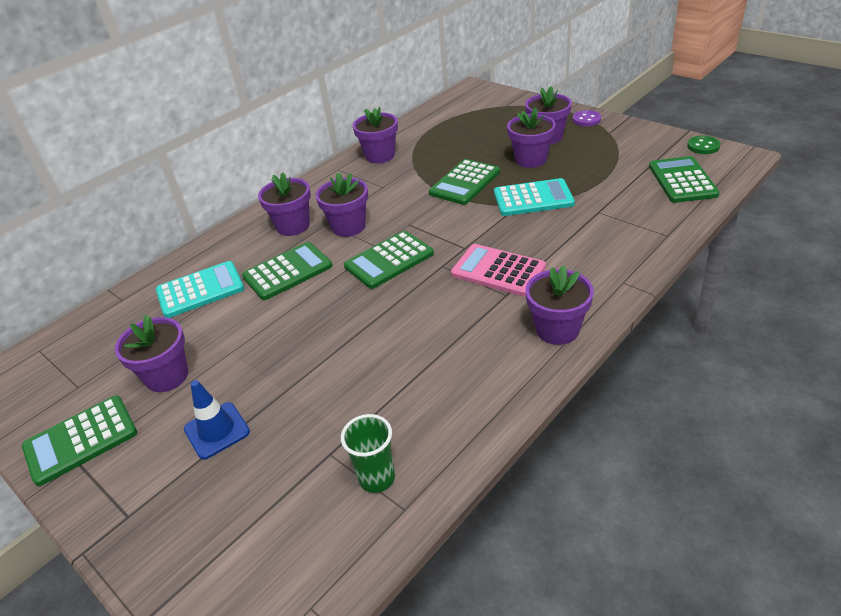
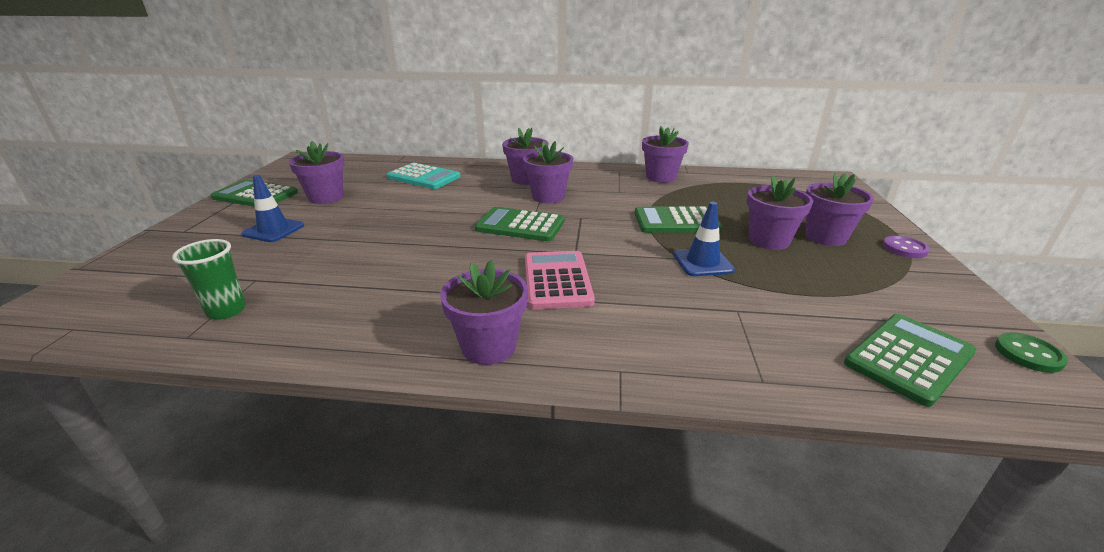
camera: 50 degrees right, 10 degrees down
(287, 271) = (469, 195): green calculator -> none
(533, 198) = (702, 262): turquoise calculator -> blue traffic cone

